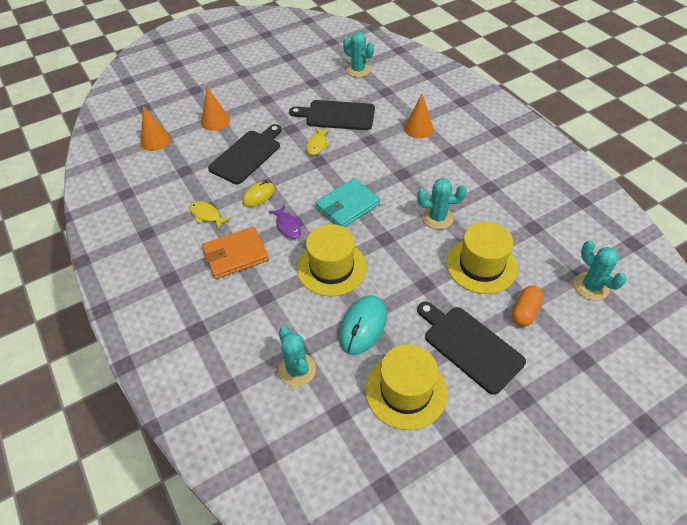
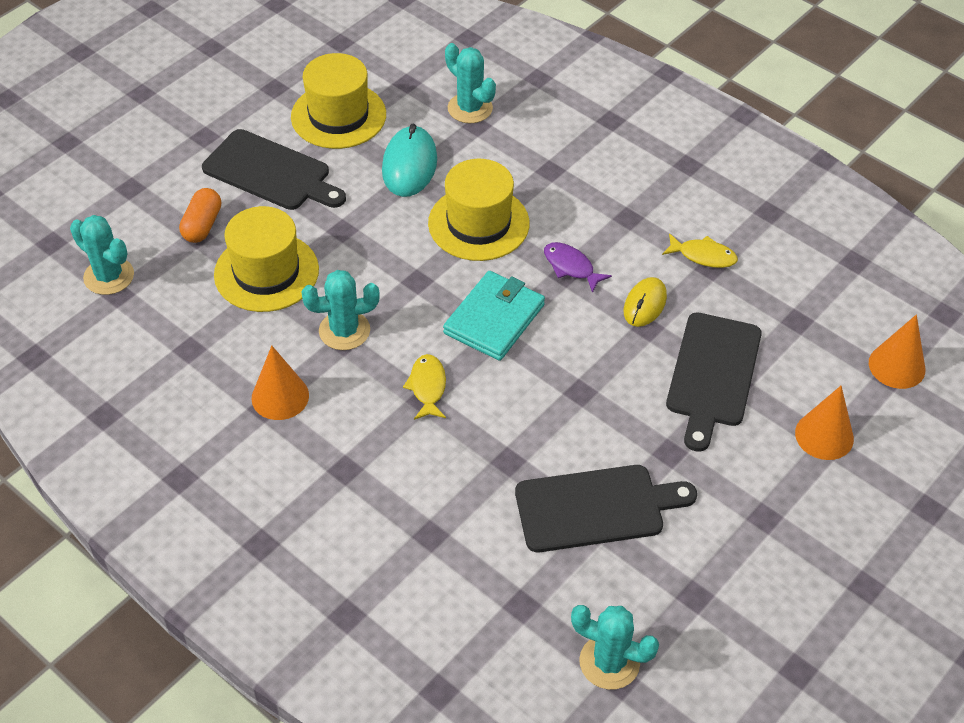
camera: 160 degrees right, 0 degrees up
(235, 255) = (621, 211): orange wallet -> none
(317, 145) = (600, 426): yellow fish -> yellow fish (427, 387)
(418, 128) = (421, 513): orange cone -> orange cone (280, 396)

